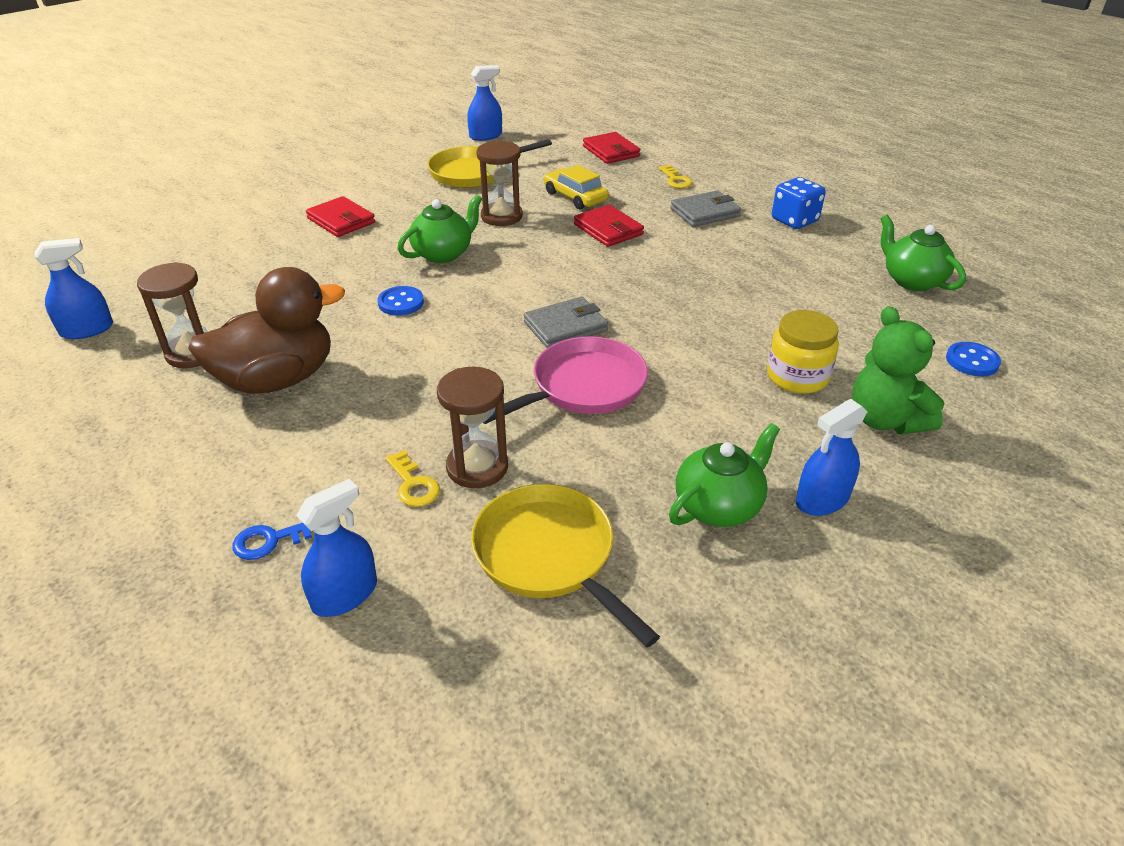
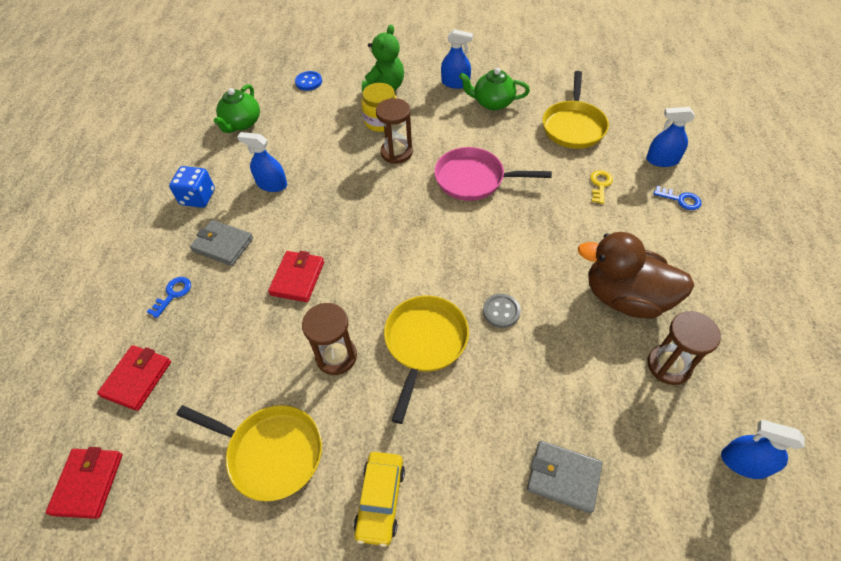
camera: 130 degrees left, 15 degrees up
(341, 220) = (453, 468): red wallet -> red wallet (88, 483)
(401, 303) = (501, 311): blue button -> grey button
(443, 254) = (424, 343): green teapot -> yellow pan
(477, 467) = (565, 174): brown hourglass -> brown hourglass (396, 152)
(485, 136) = (166, 529): blue spray bottle -> blue spray bottle (272, 184)
(565, 327) = (434, 219): grey wallet -> grey wallet (563, 477)
(575, 197) = (259, 335): yellow car -> yellow car (380, 500)
(675, 180) = (173, 294): yellow key -> blue key

